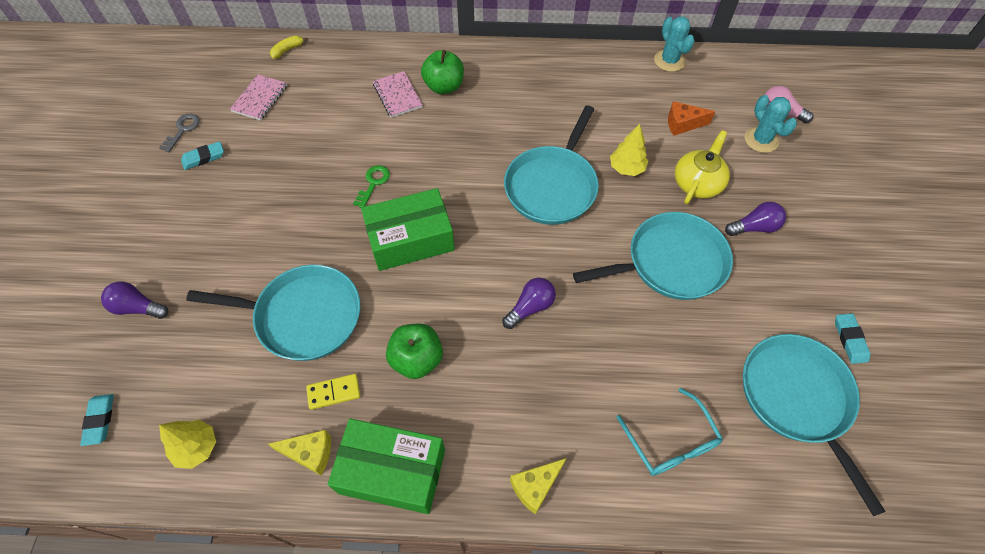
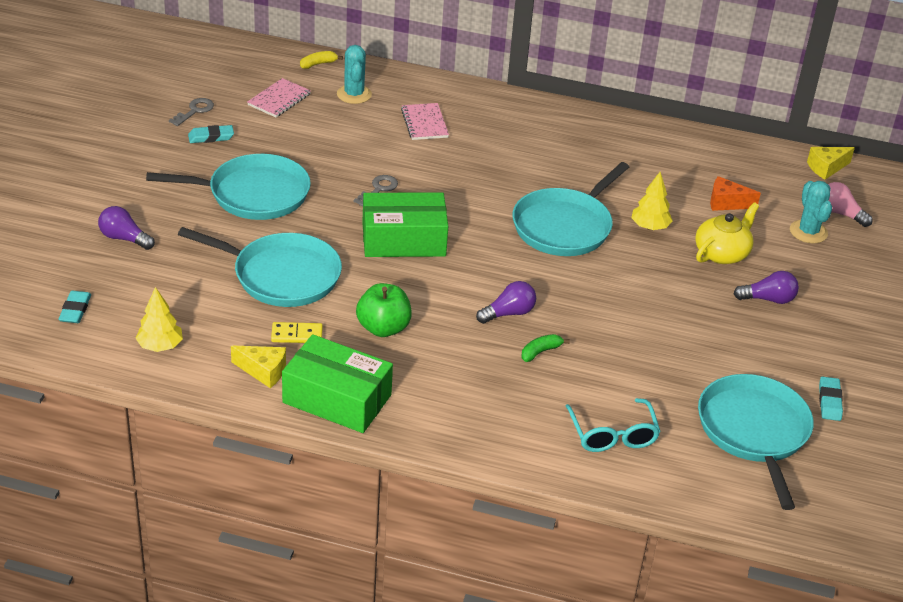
camera: 10 degrees right, 20 degrees down
(373, 183) = (378, 189): green key -> grey key
(444, 86) = (476, 124): green apple -> none
(535, 486) = (469, 437): yellow cheese -> yellow cheese (826, 168)
(573, 349) = (540, 352): none -> green banana
(669, 61) = (734, 147): turquoise cactus -> turquoise cactus (354, 94)
(670, 262) = (666, 308): turquoise pan -> turquoise pan (253, 194)

